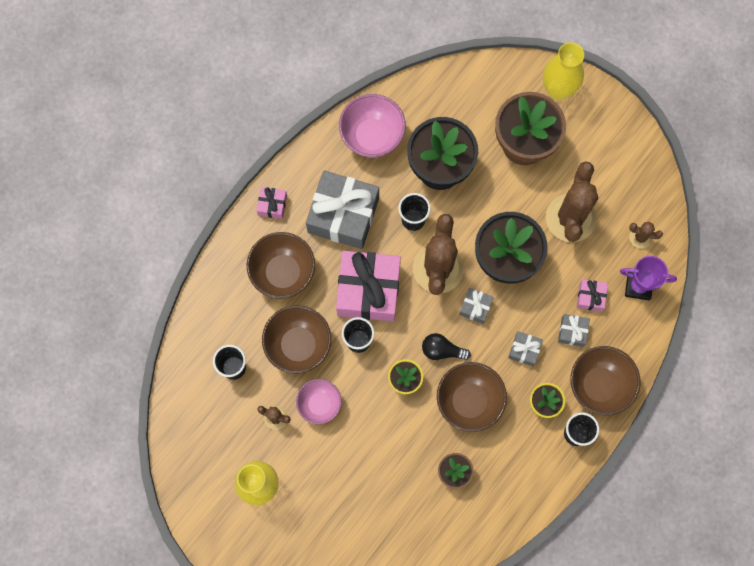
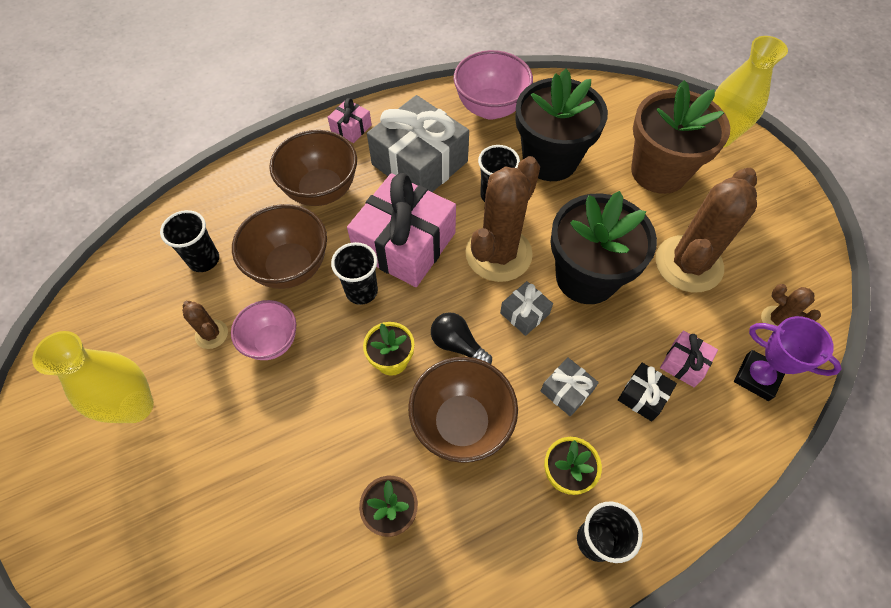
camera: 25 degrees right, 15 degrees down
(572, 332) = (643, 396): grey gift -> black gift
(599, 385) = (657, 485): brown bowl -> none

